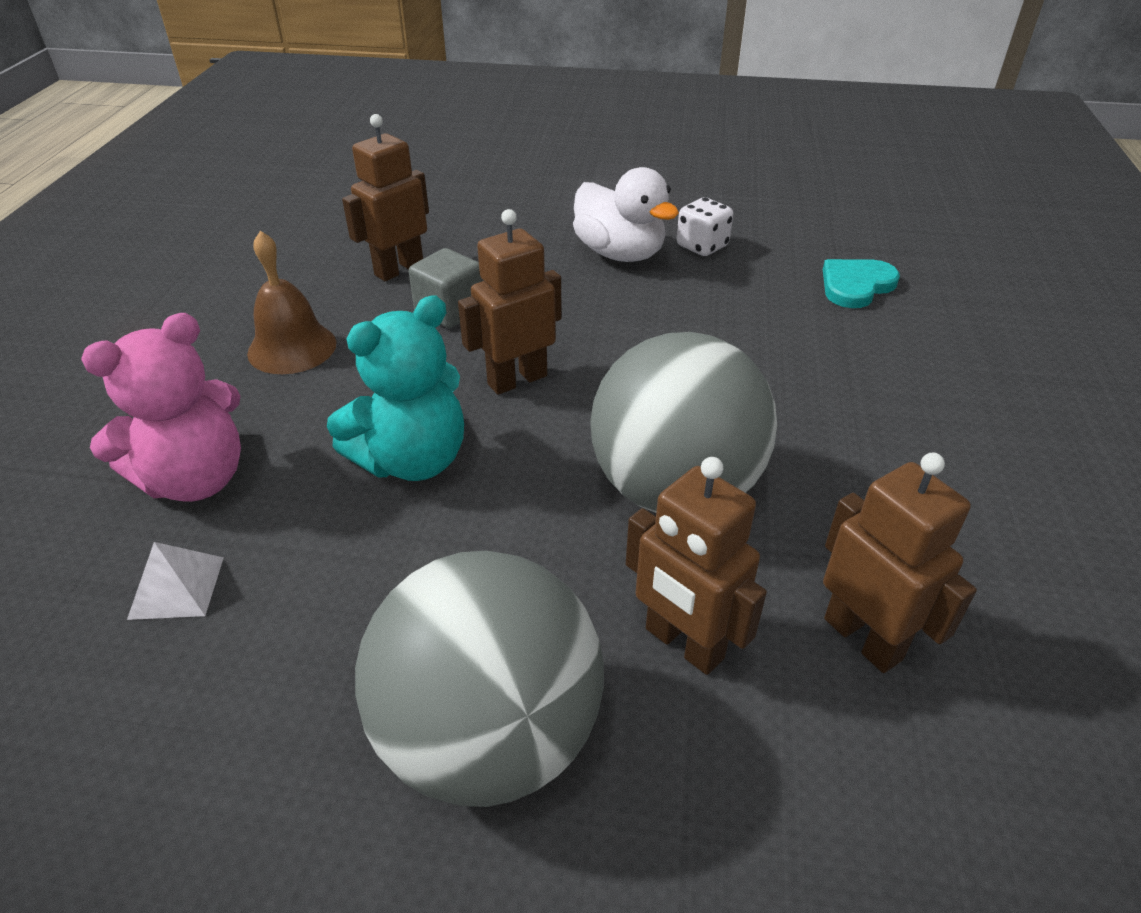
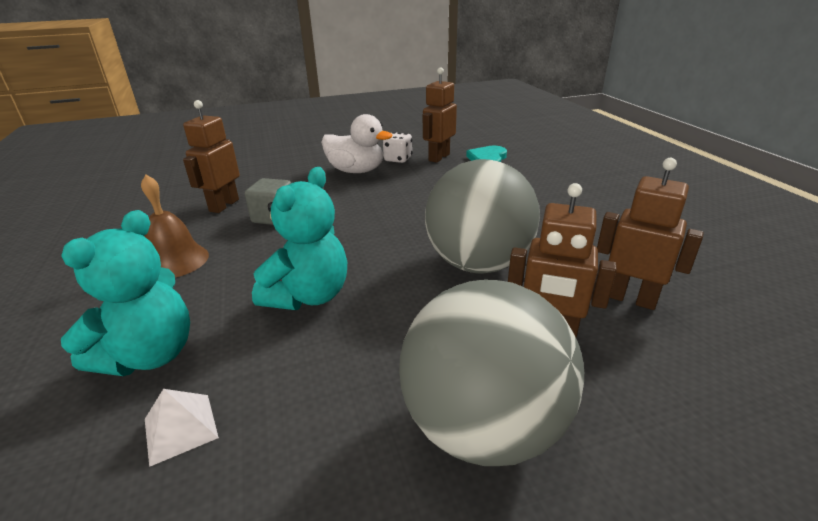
camera: 25 degrees left, 10 degrees down
(196, 479) = (150, 355): pink teddy bear -> turquoise teddy bear
(517, 380) = (344, 239): brown robot -> brown robot (438, 157)

